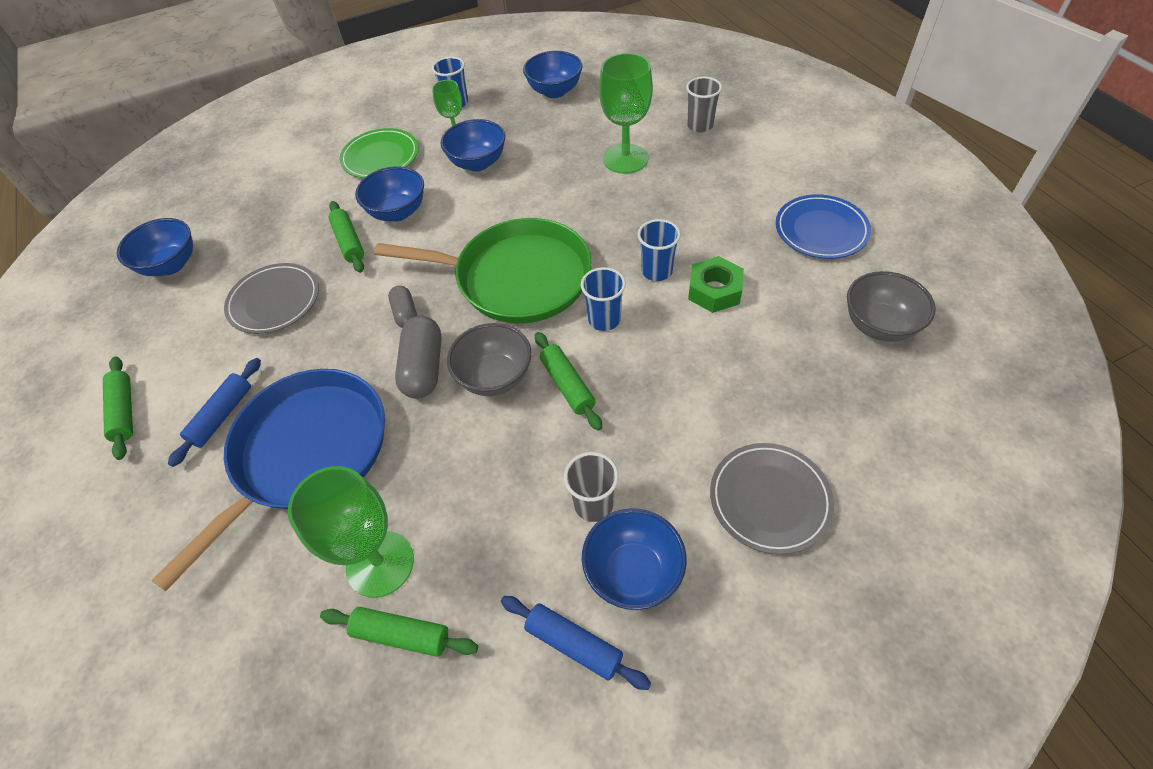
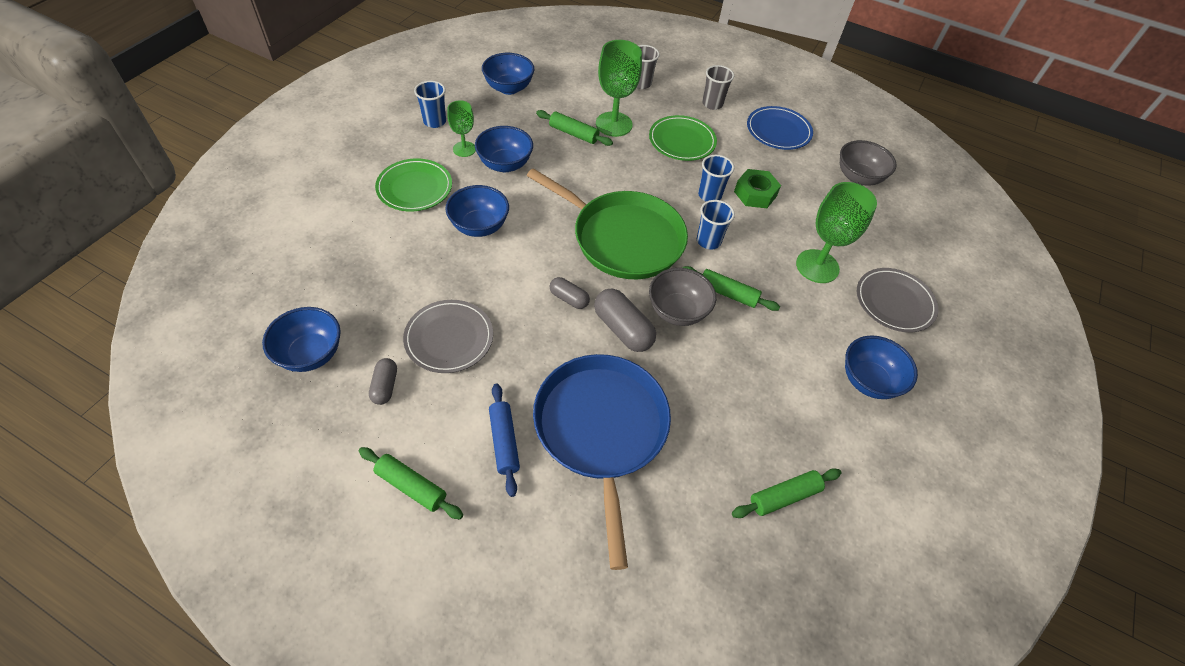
camera: 45 degrees left, 0 degrees up
(190, 318) = (385, 386): none -> grey capsule
(349, 242) = (463, 266): green rolling pin -> green rolling pin (573, 134)
(380, 564) = (728, 466): green goblet -> green goblet (817, 266)
(516, 278) = (623, 238): green pan -> green pan turned 60 degrees clockwise
(574, 644) = (877, 438): blue rolling pin -> none
(593, 504) = (812, 356): grey cup -> grey cup (712, 104)
(684, 201) = (682, 141): none -> green plate

